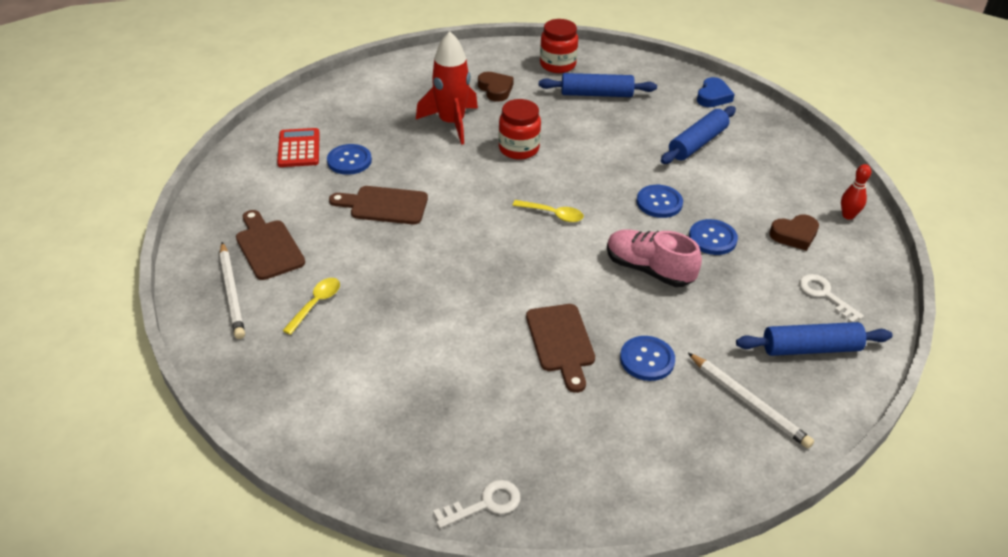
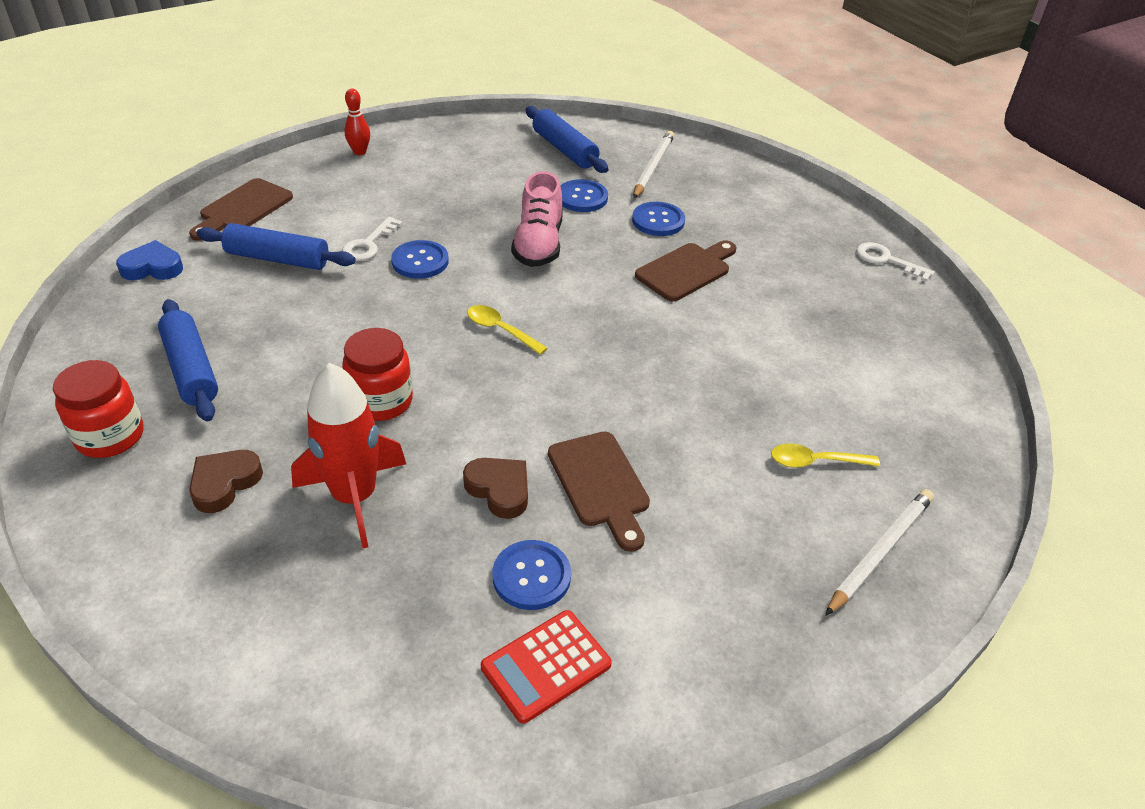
camera: 120 degrees left, 0 degrees up
(268, 247) = (778, 564): brown cutting board -> brown cutting board (243, 209)
(553, 214) = (500, 330): yellow spoon -> yellow spoon turned 45 degrees counterclockwise
(712, 238) = (457, 218): blue button -> blue button (582, 197)
(794, 235) = (414, 175): brown heart -> brown heart (499, 490)
(824, 295) = (491, 151): white key -> white key (368, 244)

